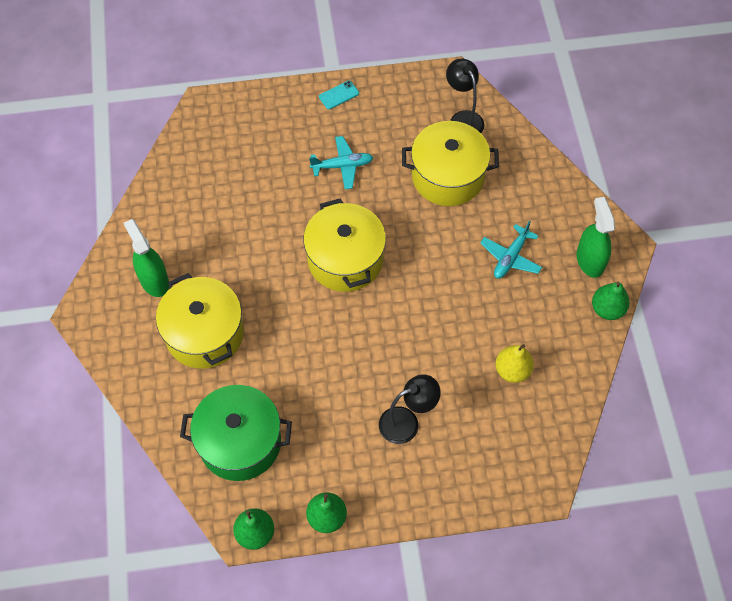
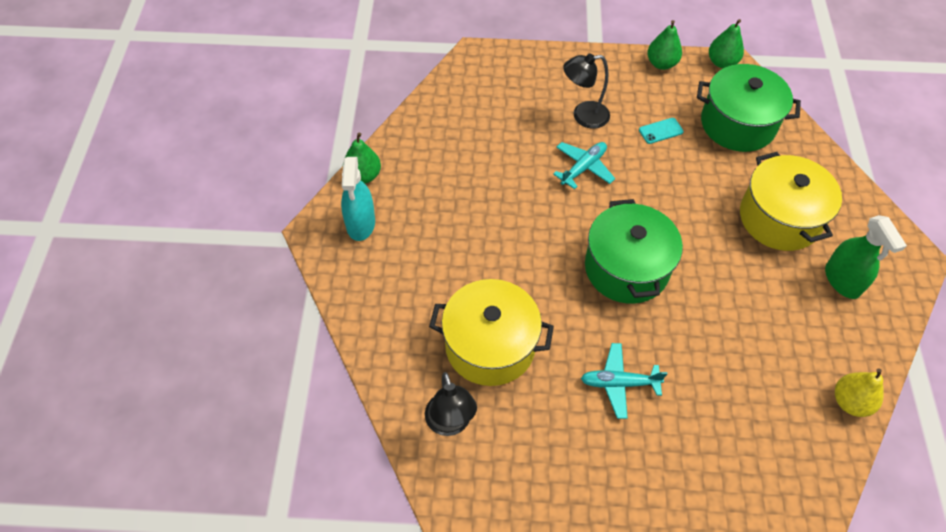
camera: 170 degrees left, 5 degrees down
(339, 95) = (614, 495): turquoise phone -> turquoise phone (660, 131)
(345, 259) = (626, 268): yellow pot -> green pot
(510, 257) = (444, 240): turquoise plane -> turquoise plane (583, 168)
(512, 370) = (475, 140): yellow pear -> yellow pear (850, 402)
(590, 260) = (360, 223): green spray bottle -> turquoise spray bottle

